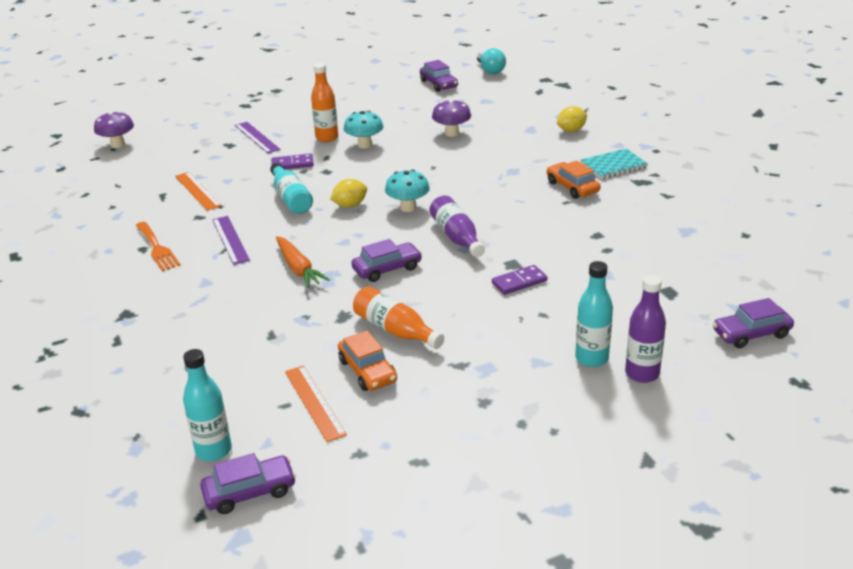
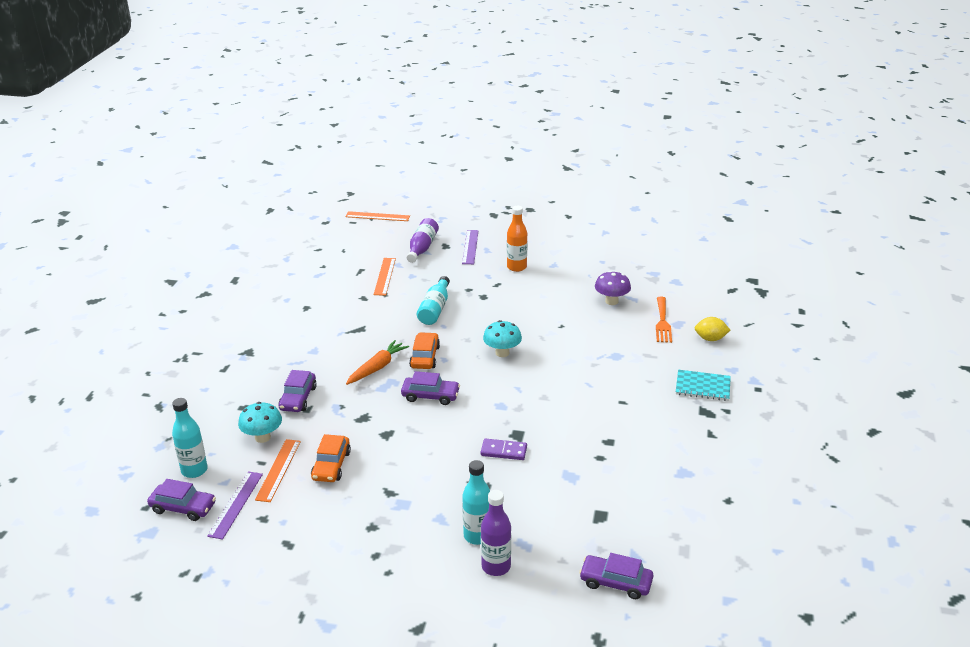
camera: 35 degrees right, 0 degrees up
(118, 145) = (377, 216): purple mushroom -> orange ruler
(157, 248) = (314, 311): orange fork -> orange fork (662, 322)
(230, 240) = (362, 325): purple ruler -> purple ruler (235, 504)
(292, 164) = (468, 280): purple domino -> none
(298, 268) = (377, 368): orange carrot -> orange carrot turned 150 degrees counterclockwise
(350, 205) = (466, 332): yellow lemon -> none
(364, 145) = (535, 285): turquoise mushroom -> turquoise mushroom (262, 437)
(395, 330) = (381, 445): orange bottle -> none
(438, 84) = (657, 250): purple car -> purple car (298, 398)
(457, 237) = (506, 393): purple bottle -> purple bottle (422, 248)
(490, 70) = (716, 253): turquoise light bulb -> none
(572, 187) = (643, 391): orange car -> orange car (425, 357)

